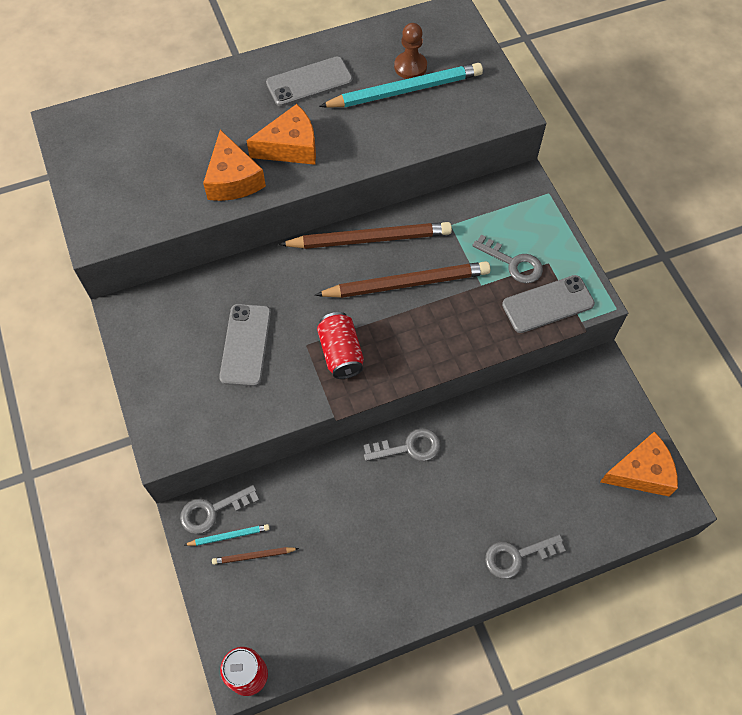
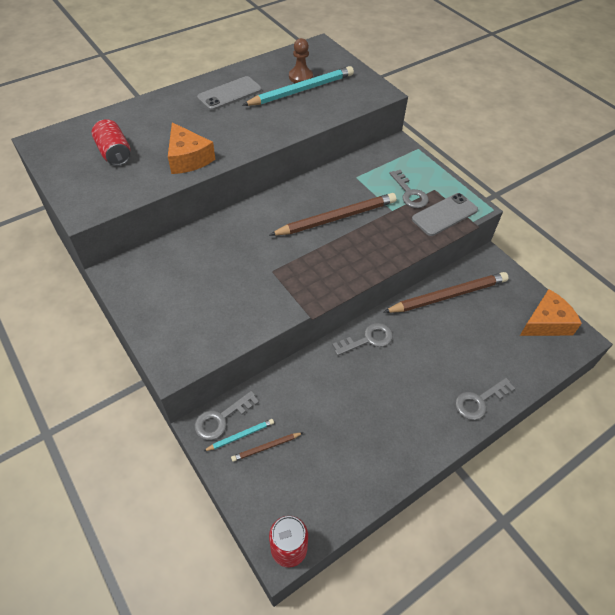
camera: 15 degrees left, 10 degrees down
(246, 345) = (223, 279): grey phone -> none
(290, 147) = (227, 133): orange cheese -> none
(341, 353) = (301, 272): red can -> red can (115, 153)
(369, 239) = (299, 194): brown pencil -> brown pencil (448, 295)
(513, 263) = (409, 193): grey key -> grey key turned 45 degrees clockwise

